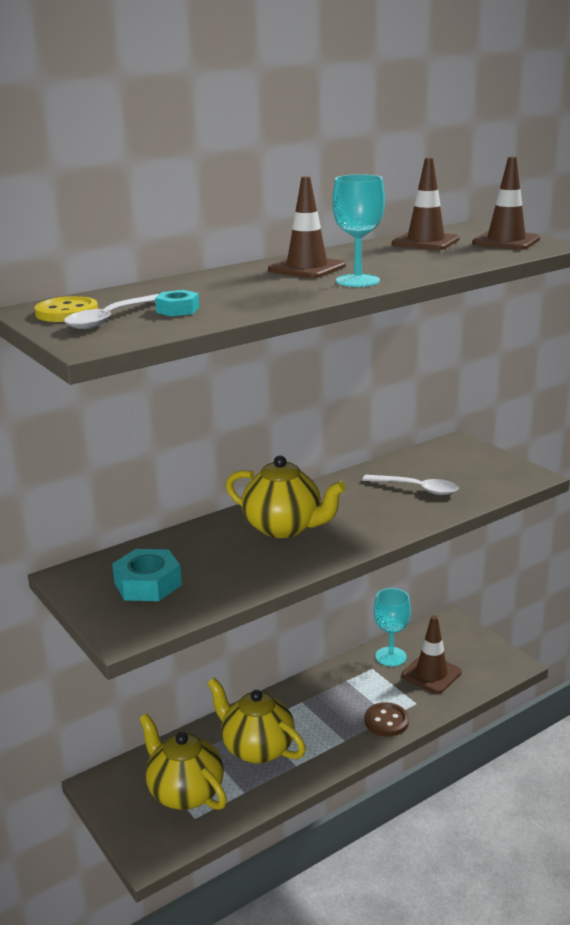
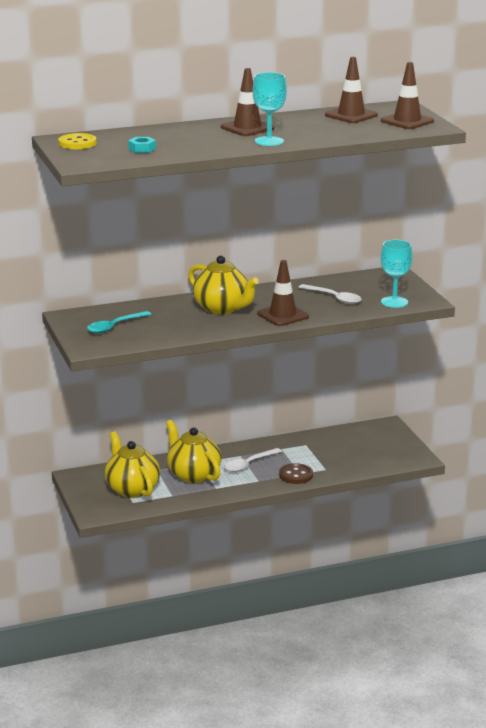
camera: 15 degrees right, 0 degrees up
(110, 319) = (99, 150): white spoon -> white spoon (249, 464)
(148, 584) = (114, 326): turquoise nut -> turquoise spoon
(390, 656) = (325, 440): turquoise goblet -> turquoise goblet (394, 302)
(431, 674) = (349, 454): brown traffic cone -> brown traffic cone (282, 315)

